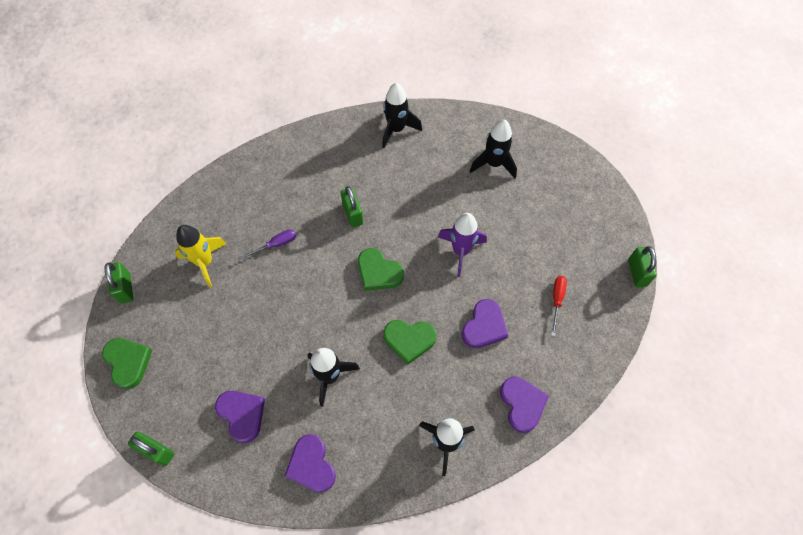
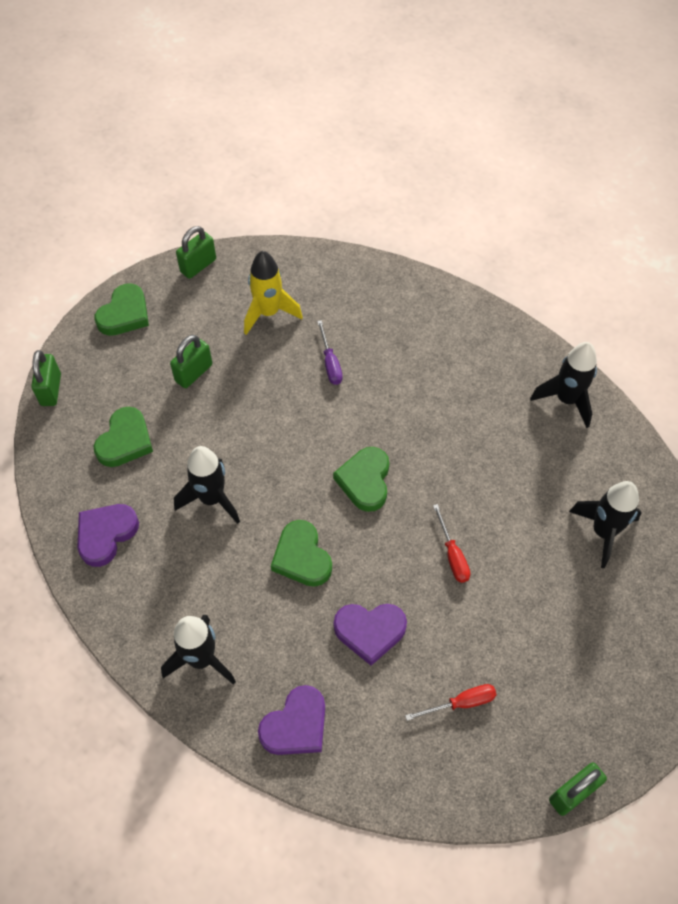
camera: 60 degrees right, 5 degrees down
(242, 415) = (125, 441): purple heart -> green heart
(275, 245) = (330, 363): purple screwdriver -> purple screwdriver turned 45 degrees clockwise
(353, 214) = (420, 415): green padlock -> green padlock (194, 373)
(461, 251) = (452, 555): purple rocket -> red screwdriver

